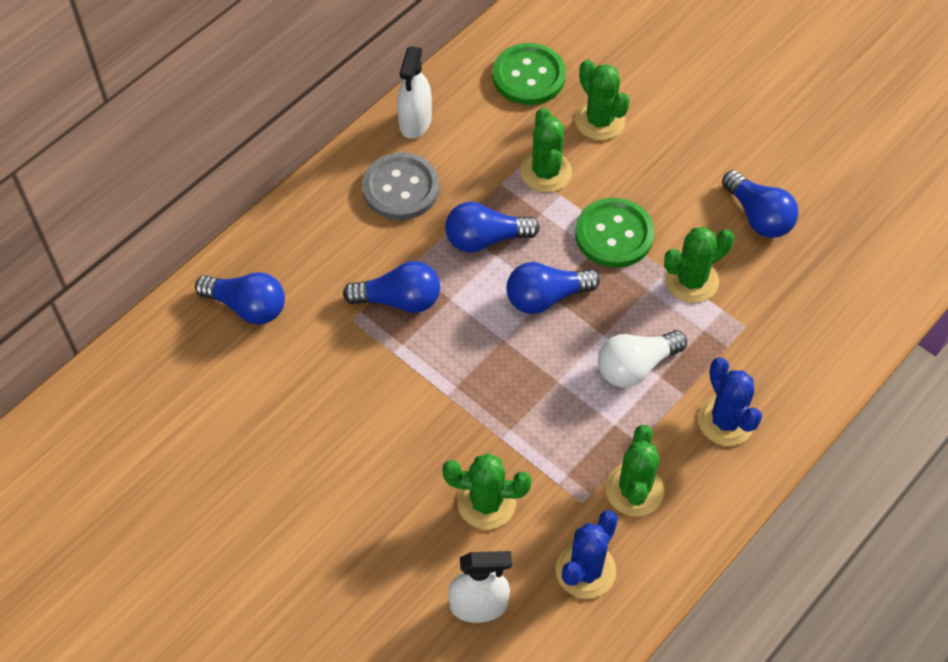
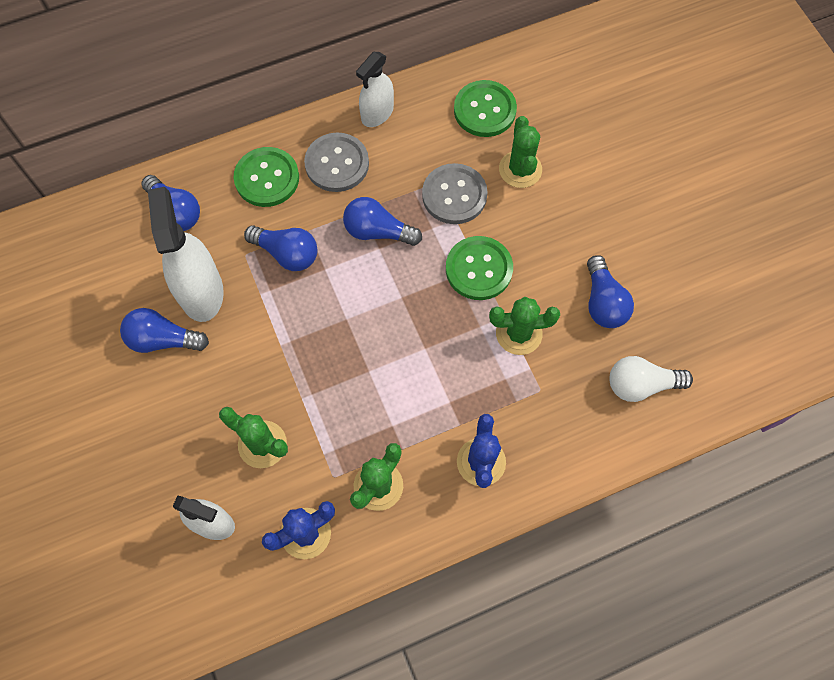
camera: 25 degrees right, 10 degrees up
(326, 376) = (201, 291): none -> white spray bottle
(331, 232) = (267, 178): none -> green button
(546, 172) = (454, 195): green cactus -> grey button
(546, 297) = (398, 298): blue light bulb -> blue light bulb (163, 339)
(636, 366) = (435, 385): white light bulb -> white light bulb (641, 384)

